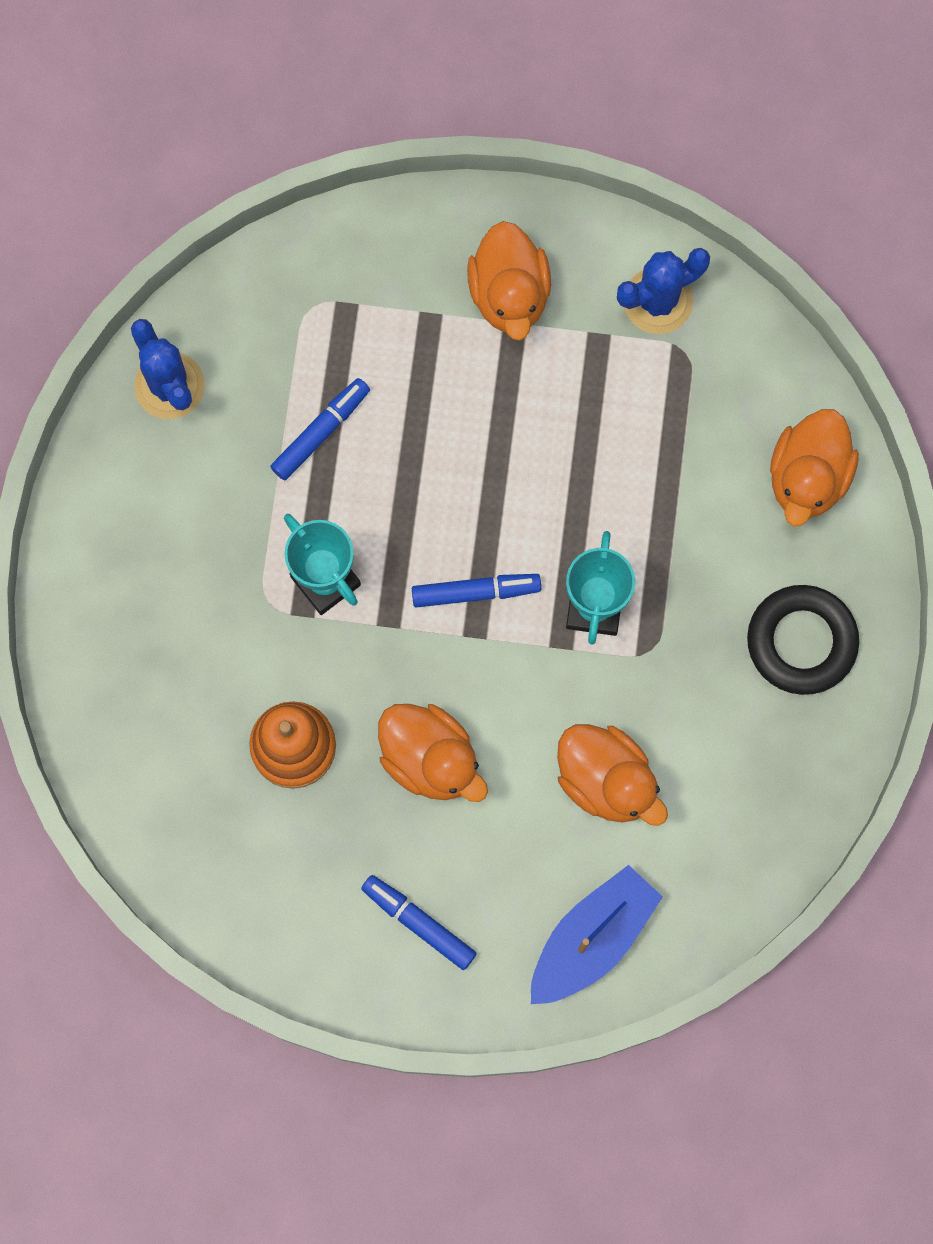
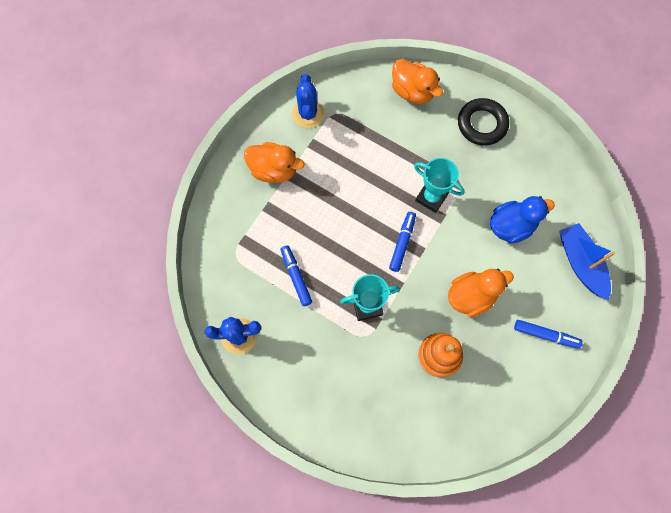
camera: 65 degrees left, 5 degrees down
(419, 923) = (545, 335): blue marker -> blue marker turned 135 degrees counterclockwise
(606, 780) = (511, 226): orange duck -> blue duck

